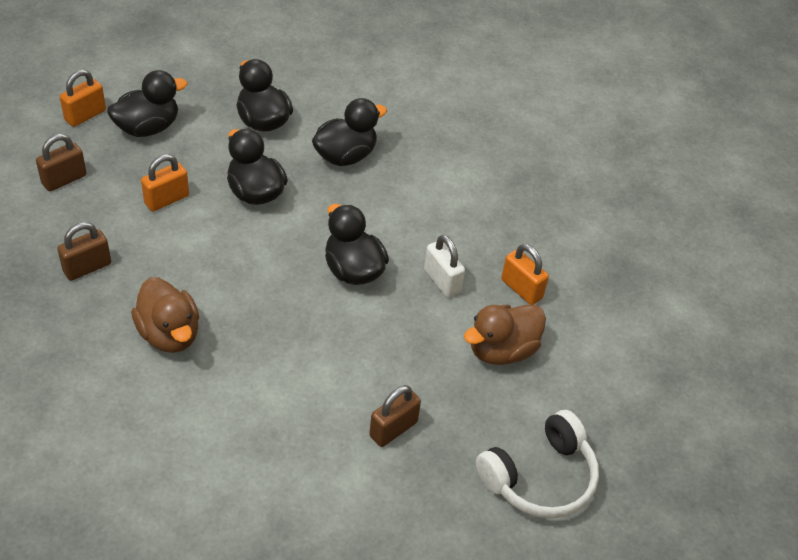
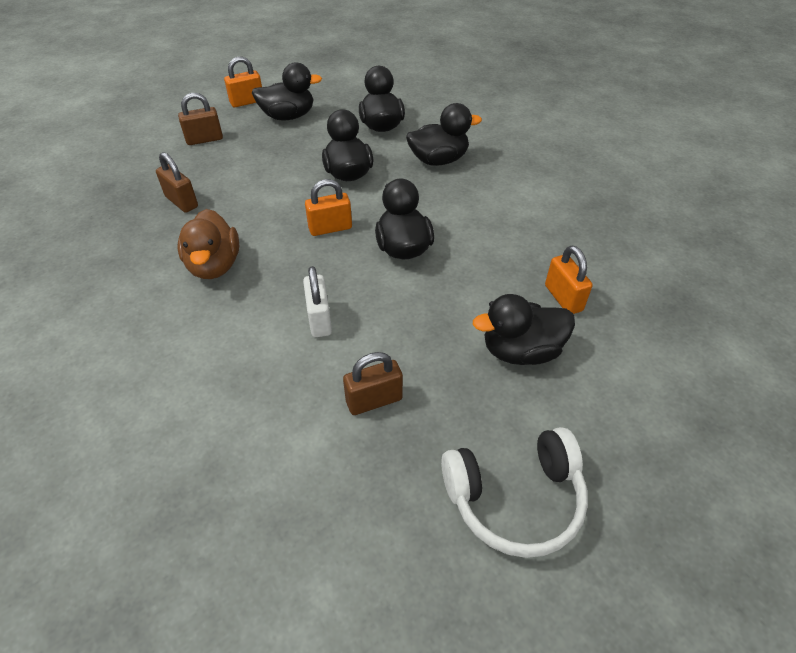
camera: 25 degrees right, 0 degrees up
(87, 267) = (181, 202): brown padlock -> brown padlock turned 60 degrees clockwise
(167, 199) = (273, 166): orange padlock -> orange padlock (330, 228)
(442, 281) = (484, 274): white padlock -> white padlock (319, 319)
(501, 350) = (520, 351): brown duck -> black duck

